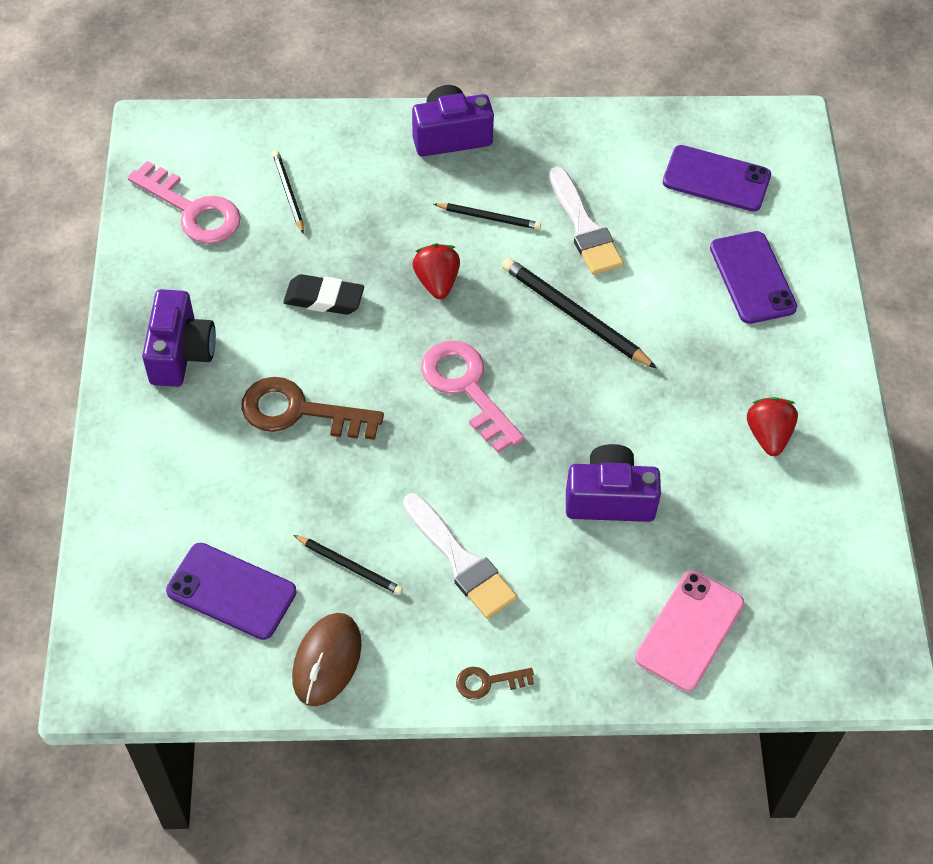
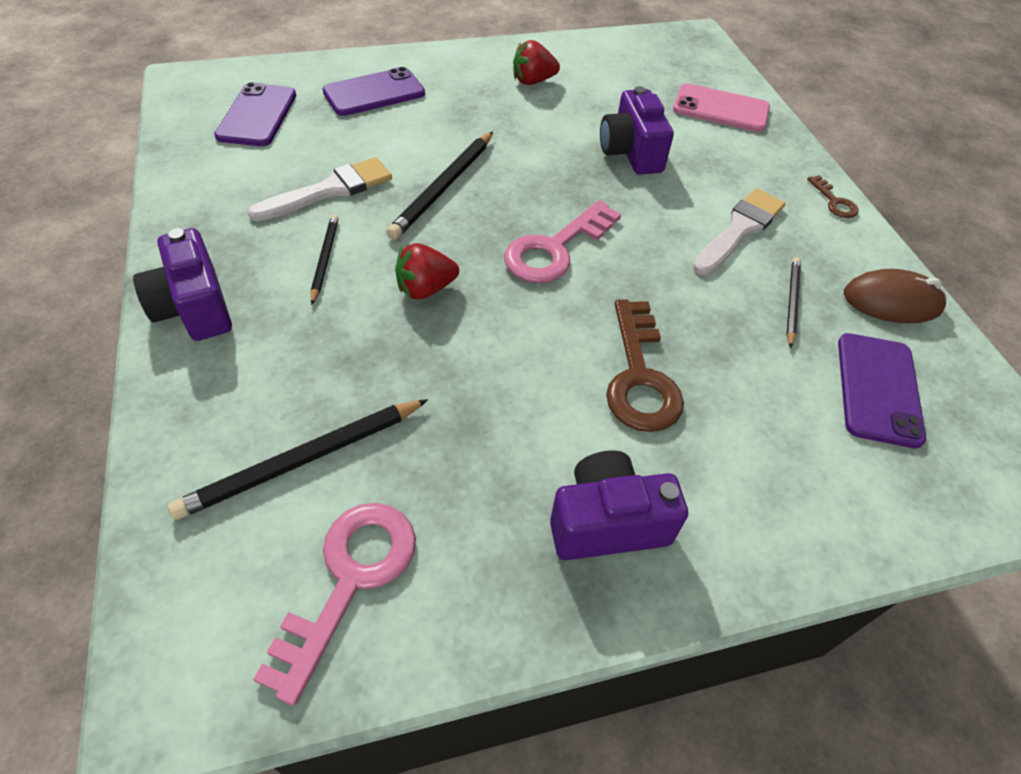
camera: 105 degrees left, 5 degrees down
(288, 193) = (303, 460): black pencil -> black pencil, size x1.70
(324, 299) = (475, 385): black eraser -> none

